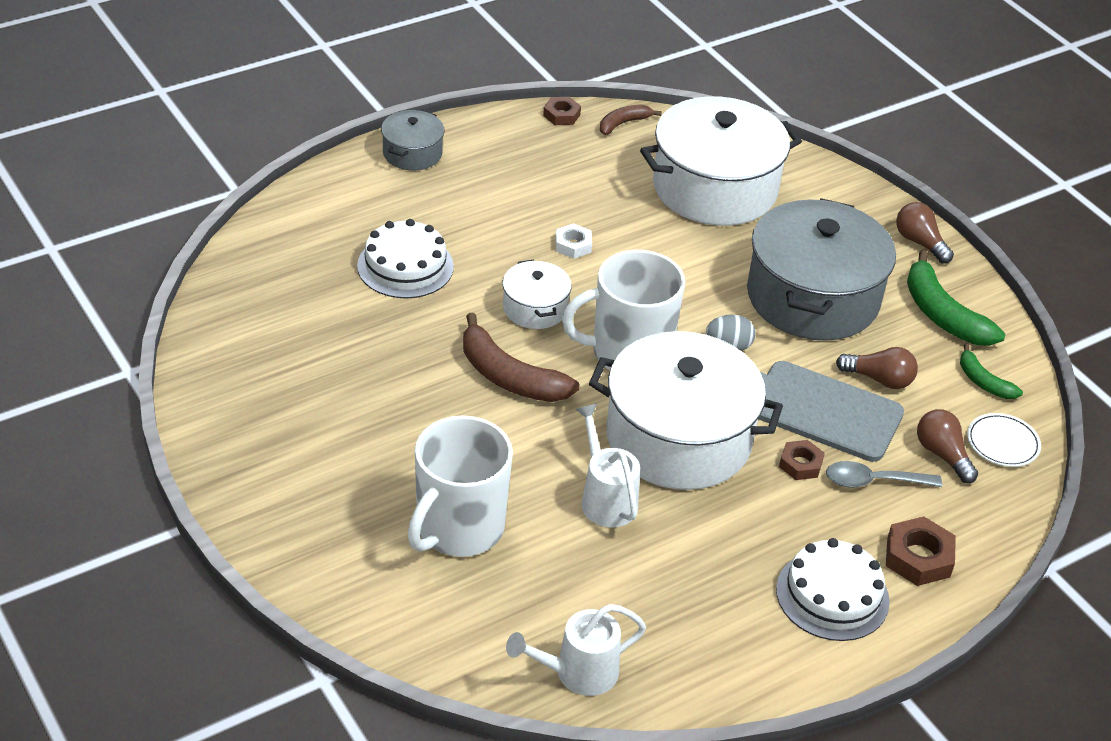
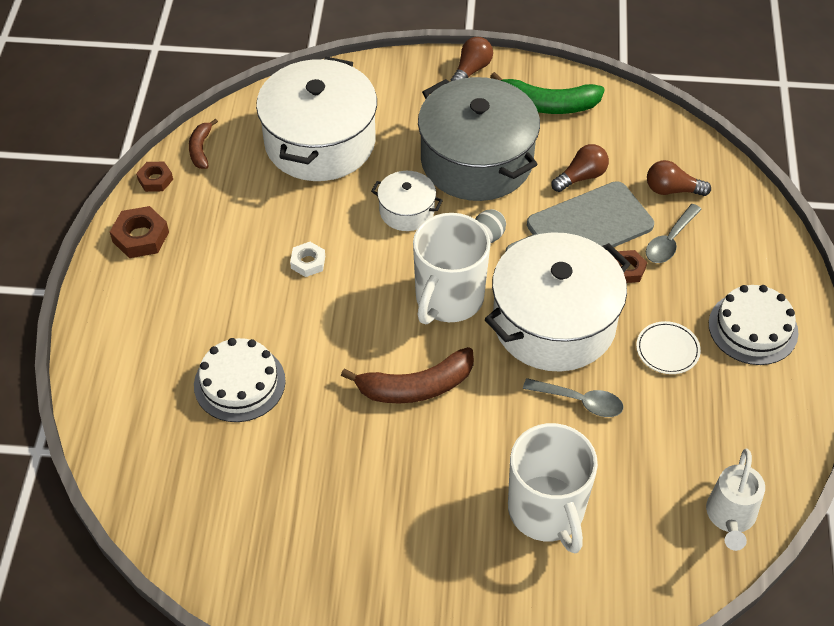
camera: 50 degrees left, 10 degrees up
(412, 153) = (110, 301): grey pot -> none
(535, 308) = (356, 327): white pot -> white pot (407, 211)
(605, 498) = (580, 401): white watering can -> grey spoon
(918, 557) = (750, 261): brown nut -> brown nut (140, 237)
(920, 243) = (471, 70): brown light bulb -> brown light bulb turned 120 degrees clockwise
(983, 381) = (623, 126): green banana -> none
(1002, 443) = (683, 153): white plate -> white plate (667, 350)

